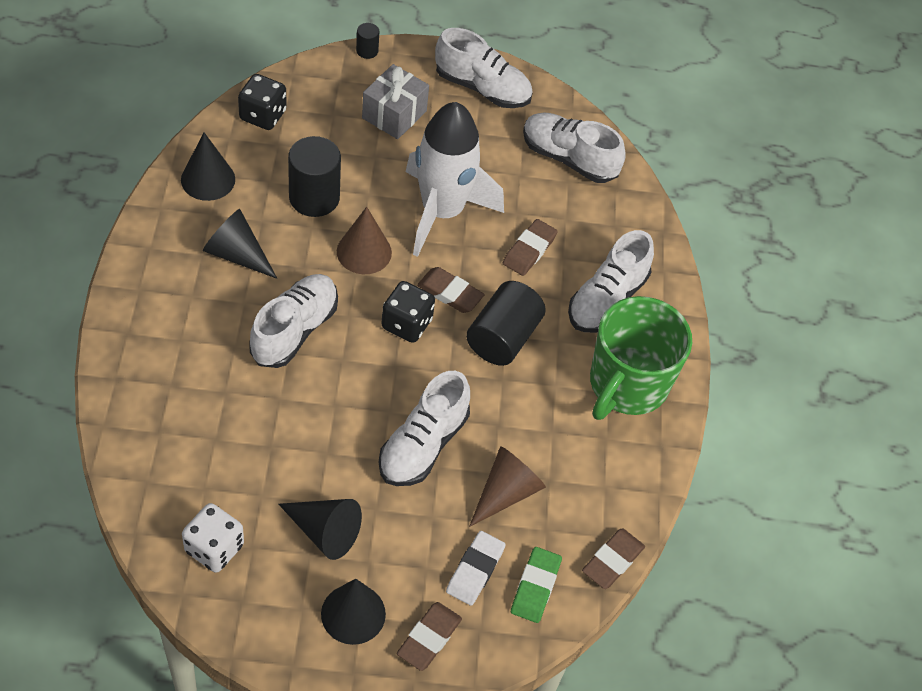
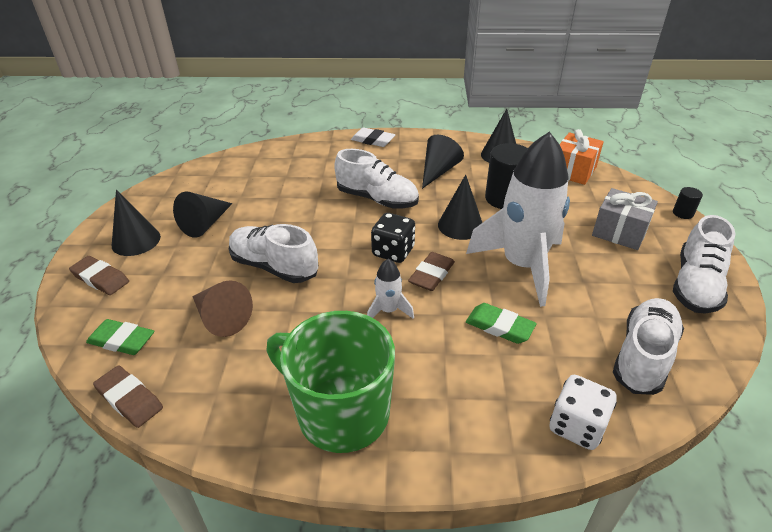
camera: 95 degrees right, 15 degrees down
(214, 548) = (204, 183): white dice -> white dice (576, 426)
(263, 115) = (573, 171): black dice -> orange gift
(364, 252) = (460, 225): brown cone -> black cone
(475, 570) = (151, 301): white eraser -> white eraser (373, 140)
(503, 337) = (388, 310): black cylinder -> white rocket
(529, 250) = (499, 326): brown eraser -> green eraser
(607, 300) = (454, 393): white shoe -> none

